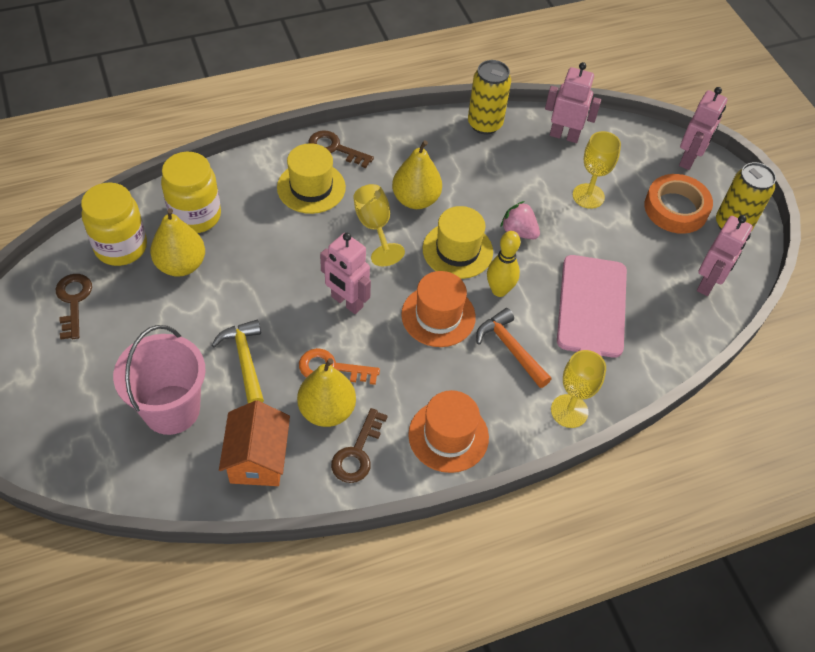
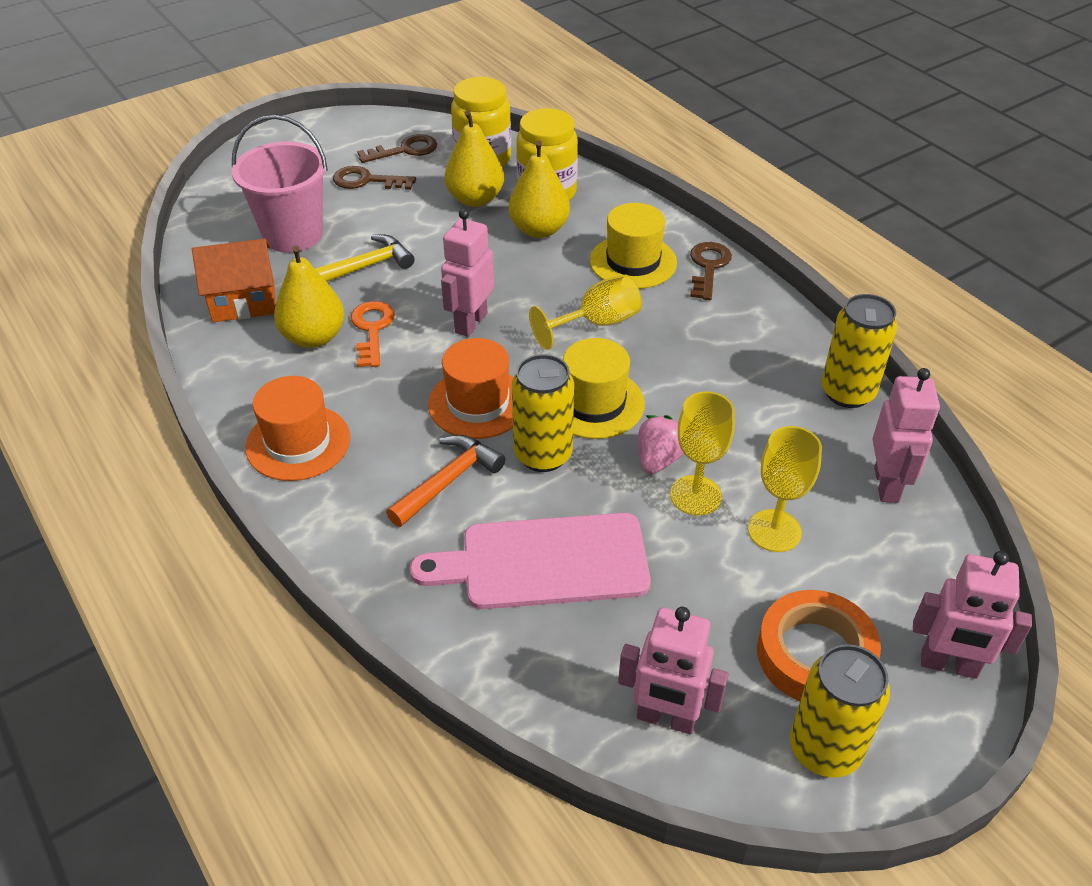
camera: 80 degrees right, 10 degrees down
(357, 453) = (262, 371): brown key -> brown key (367, 181)
(415, 199) = (662, 350): yellow pear -> yellow pear (539, 230)
(499, 290) = (543, 455): yellow bowling pin -> yellow can
(569, 411) = (360, 558): yellow goblet -> yellow goblet (695, 495)

